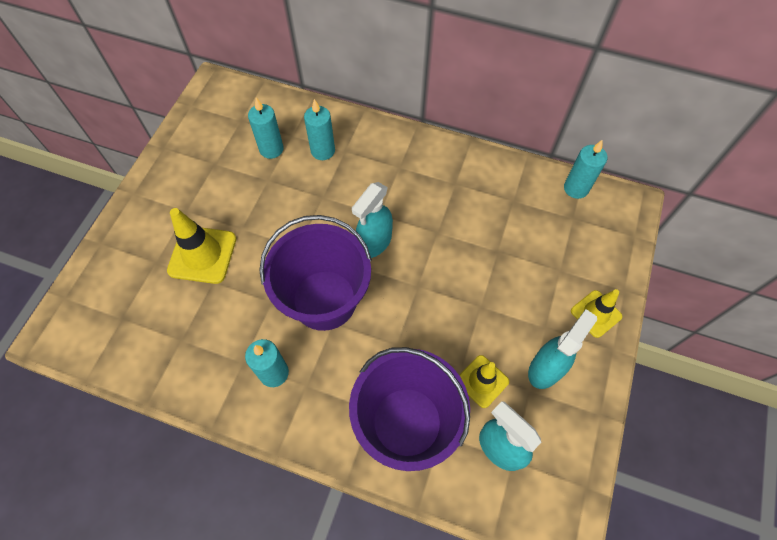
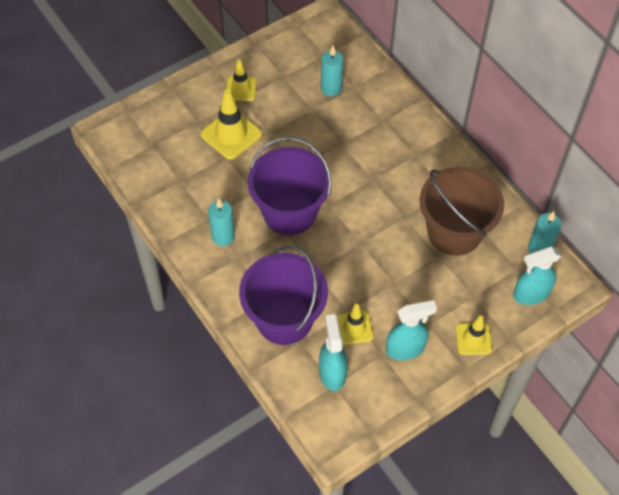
camera: 35 degrees right, 5 degrees down
(179, 201) = (241, 89): none -> yellow traffic cone
(323, 151) = (367, 110): turquoise candle -> none
(374, 242) = (353, 196): turquoise spray bottle -> turquoise spray bottle (530, 294)
(493, 219) = (454, 232): none -> brown bucket

